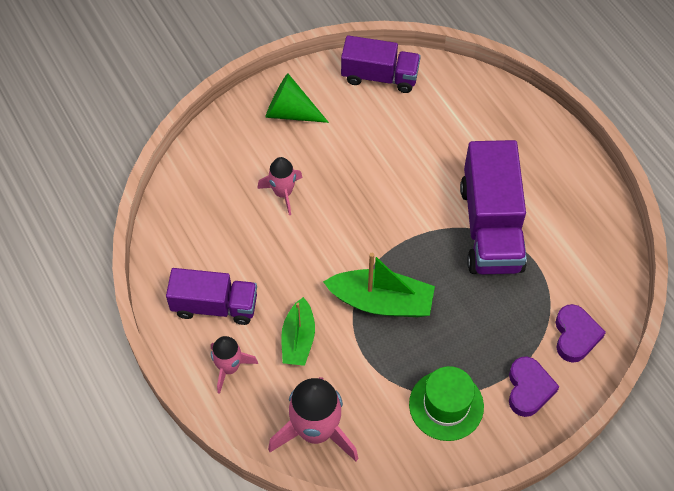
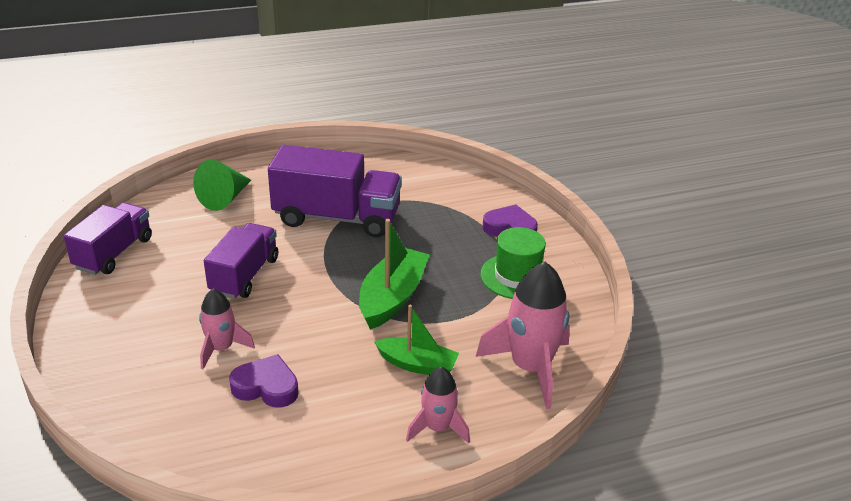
camera: 80 degrees left, 25 degrees down
(215, 306) = (350, 430): purple truck -> purple truck (244, 275)
(290, 112) = (112, 326): green cone -> green cone (225, 198)
(575, 336) = (464, 195): purple heart -> purple heart (266, 387)

